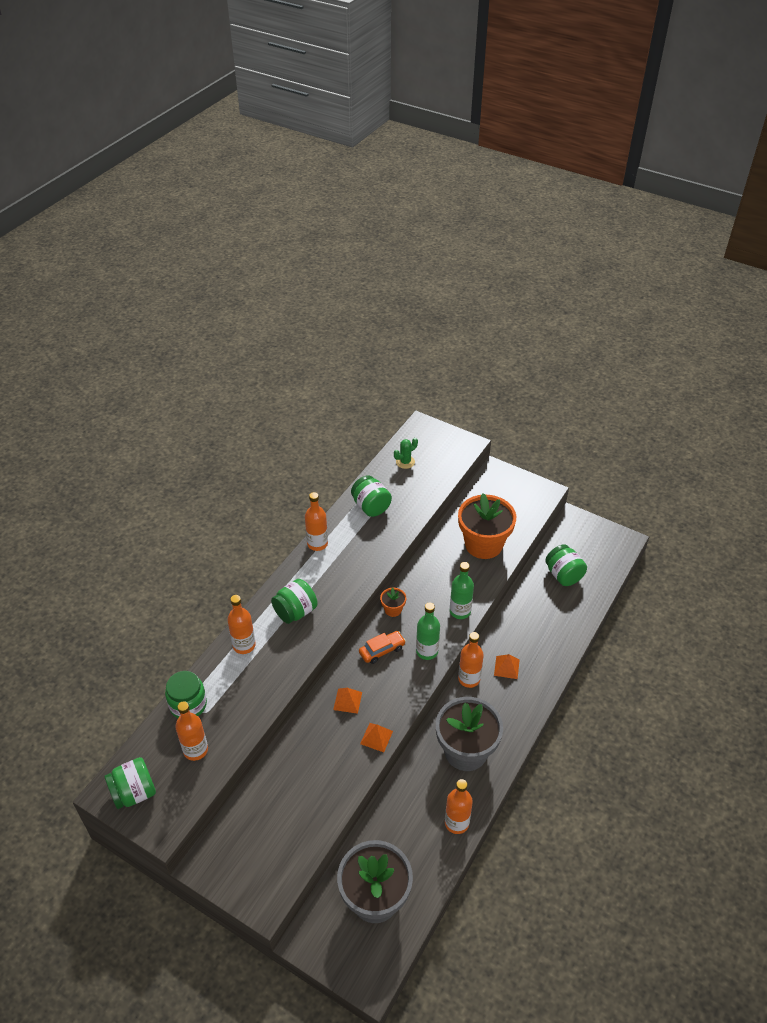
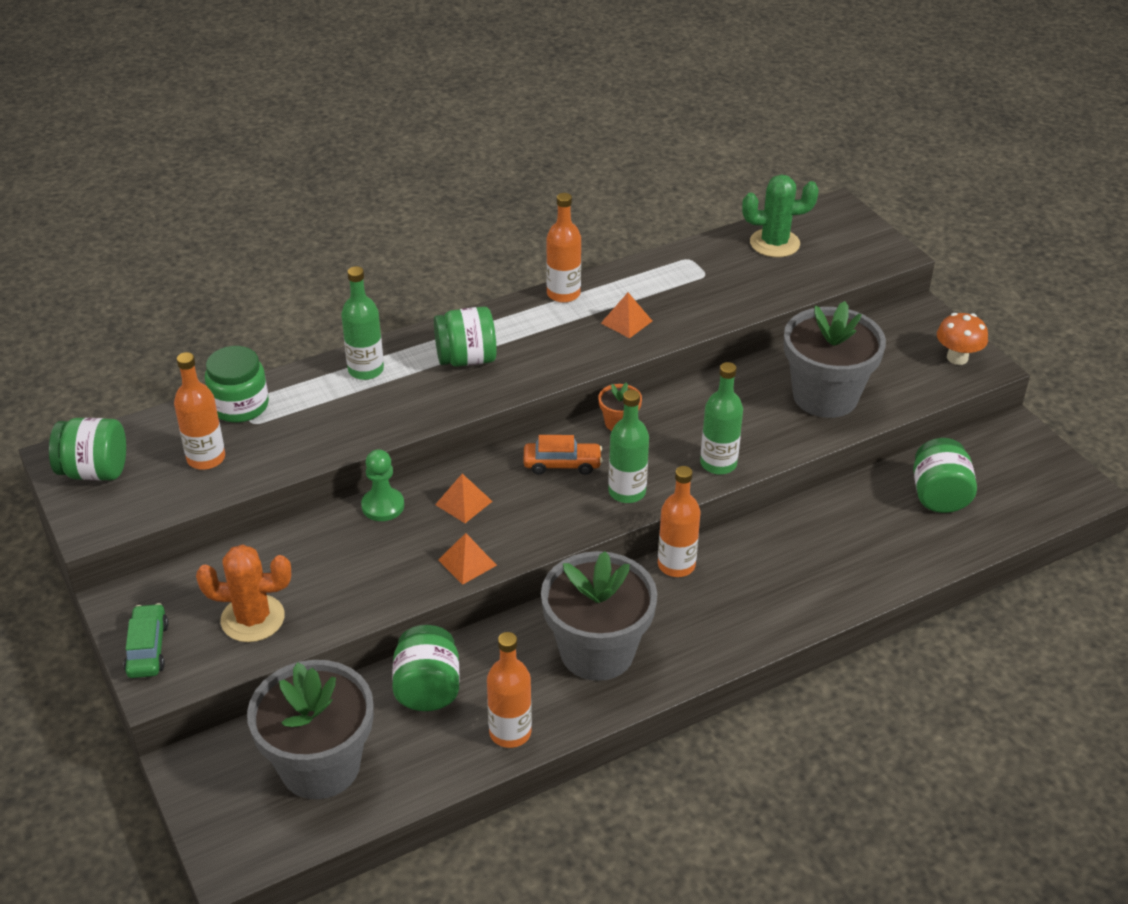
camera: 30 degrees right, 5 degrees down
(242, 886) = (148, 649): none -> green car
(244, 645) = (366, 370): orange bottle -> green bottle
(287, 834) = (252, 618): none -> orange cactus
(305, 725) = (383, 506): none -> green pawn
(371, 506) = (677, 278): green jar -> green jar (427, 689)
(405, 462) = (774, 243): green cactus -> green cactus, size x1.56
(483, 544) = (825, 396): orange flower pot -> grey flower pot
(506, 667) = (747, 575): orange pyramid -> orange pyramid (626, 322)
(529, 492) = (957, 358): none -> orange mushroom

